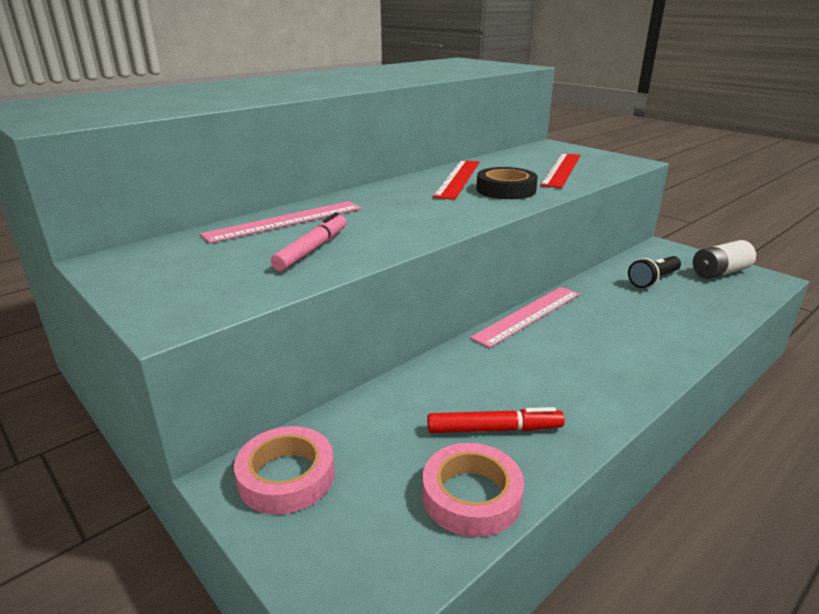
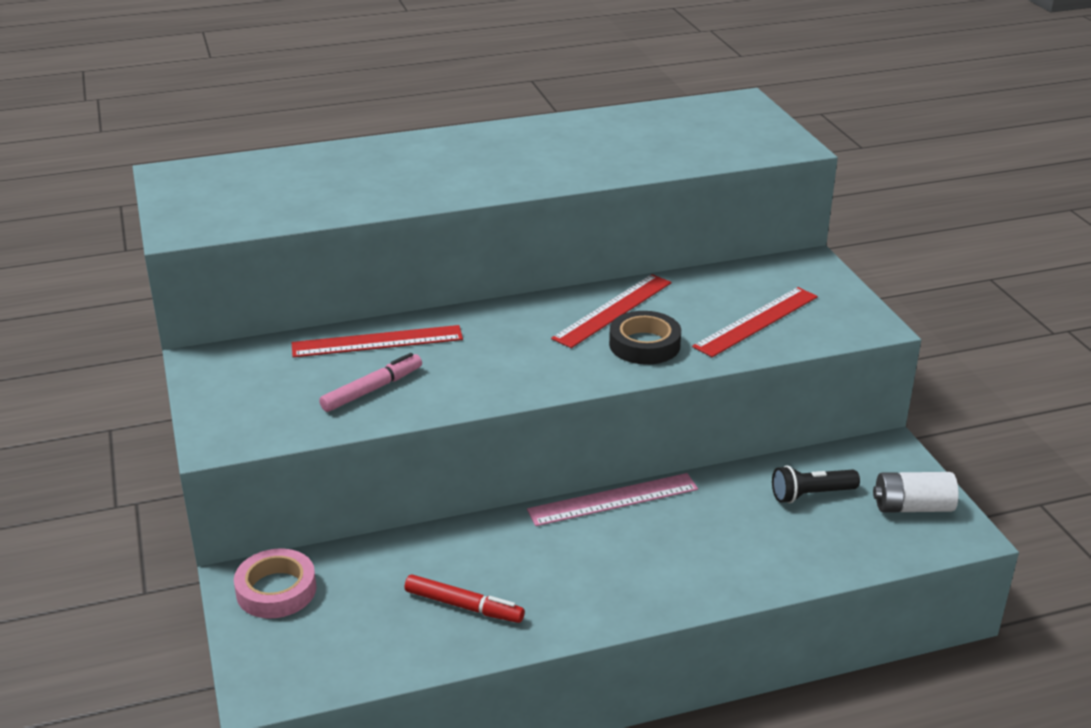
camera: 25 degrees right, 5 degrees up
(285, 221) = (377, 341): pink ruler -> red ruler
(471, 496) = (397, 651): pink tape -> none

